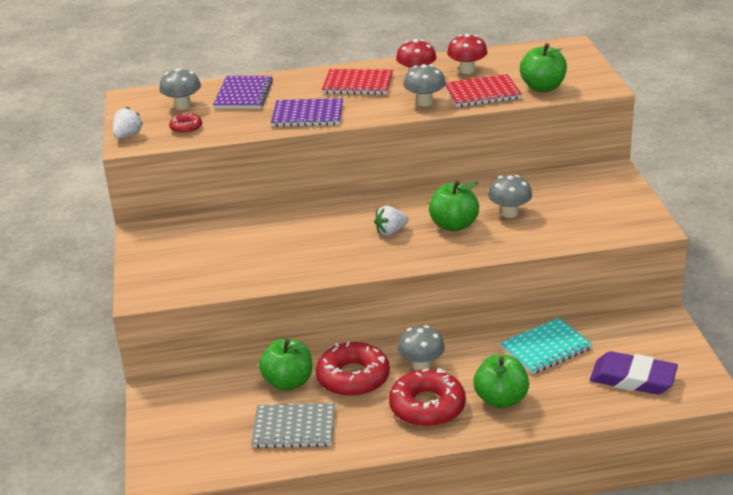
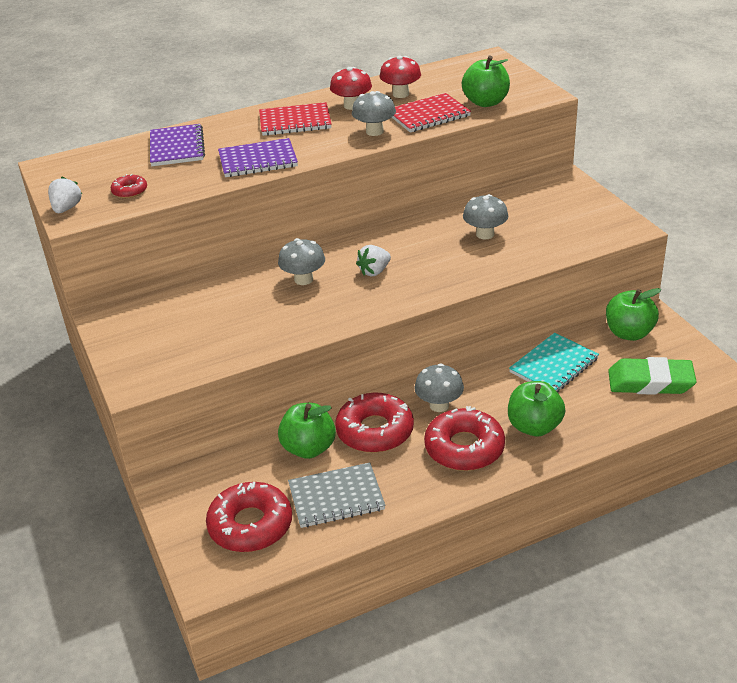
camera: 15 degrees left, 5 degrees up
(183, 105) = (114, 167): grey mushroom -> grey mushroom (303, 279)
(211, 437) = (250, 525): none -> red donut
(454, 225) = (435, 255): green apple -> green apple (629, 333)
(633, 379) = (650, 382): purple eraser -> green eraser

